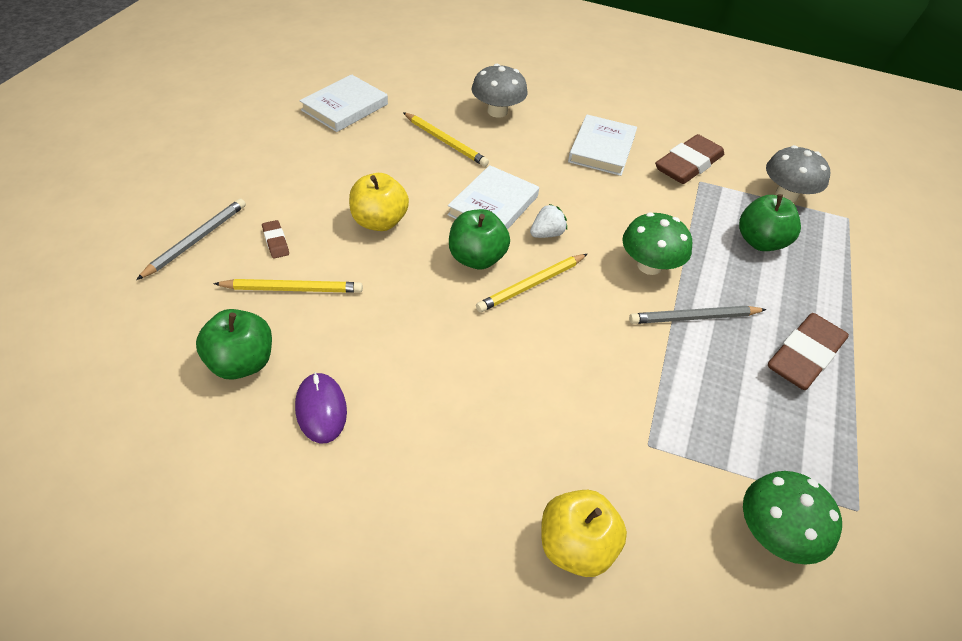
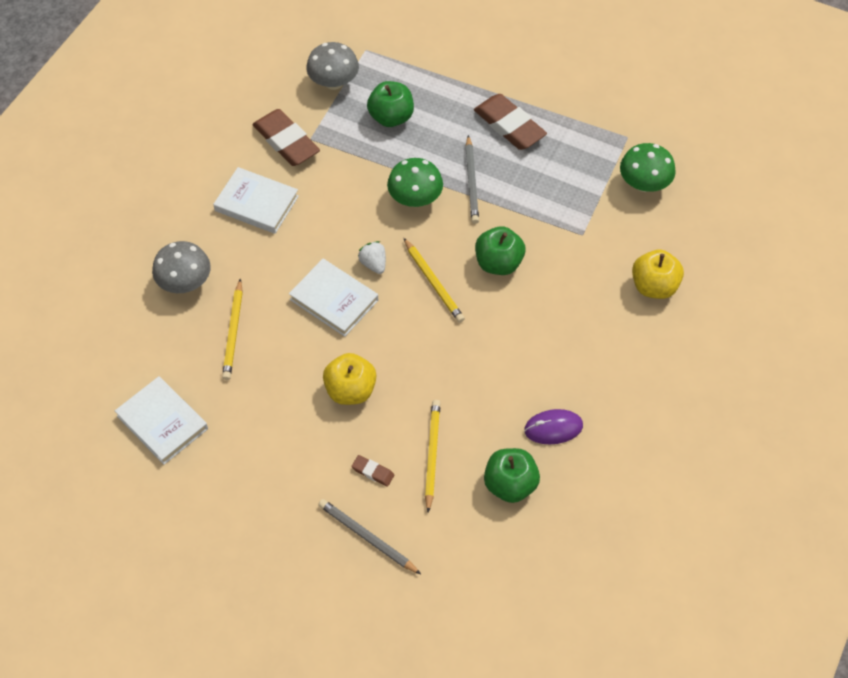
camera: 80 degrees left, 10 degrees up
(276, 242) = (373, 472): brown eraser -> brown eraser turned 45 degrees clockwise
(445, 141) = (233, 332): yellow pencil -> yellow pencil turned 135 degrees clockwise
(476, 258) = (401, 318): green apple -> green apple (498, 263)

